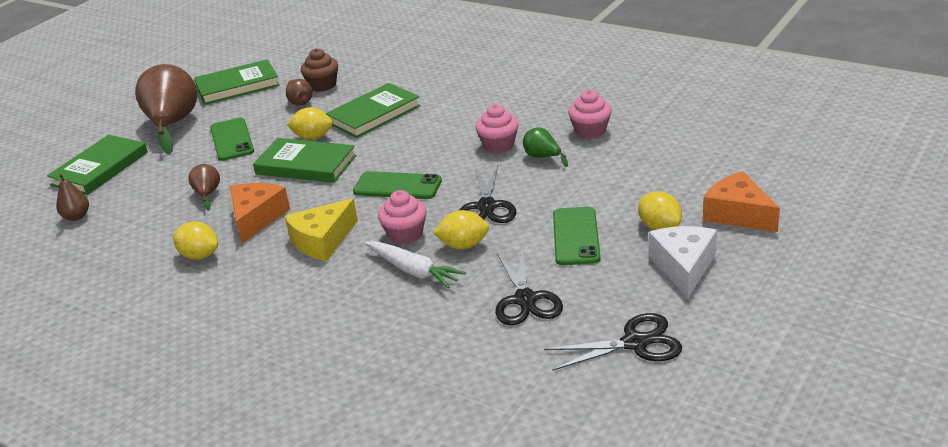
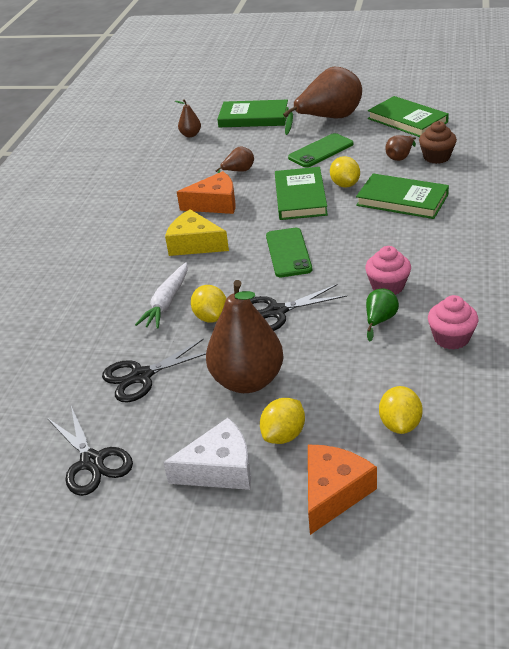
camera: 70 degrees right, 5 degrees up
(199, 255) = (159, 199): yellow lemon -> yellow lemon (400, 424)
(405, 234) = (217, 281): pink cupcake -> none
(576, 236) = (247, 381): green phone -> brown pear

